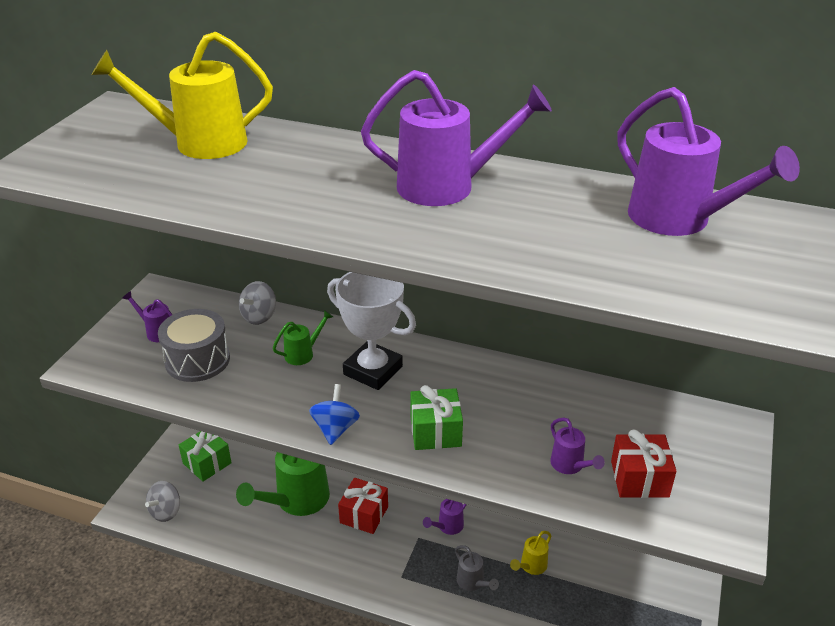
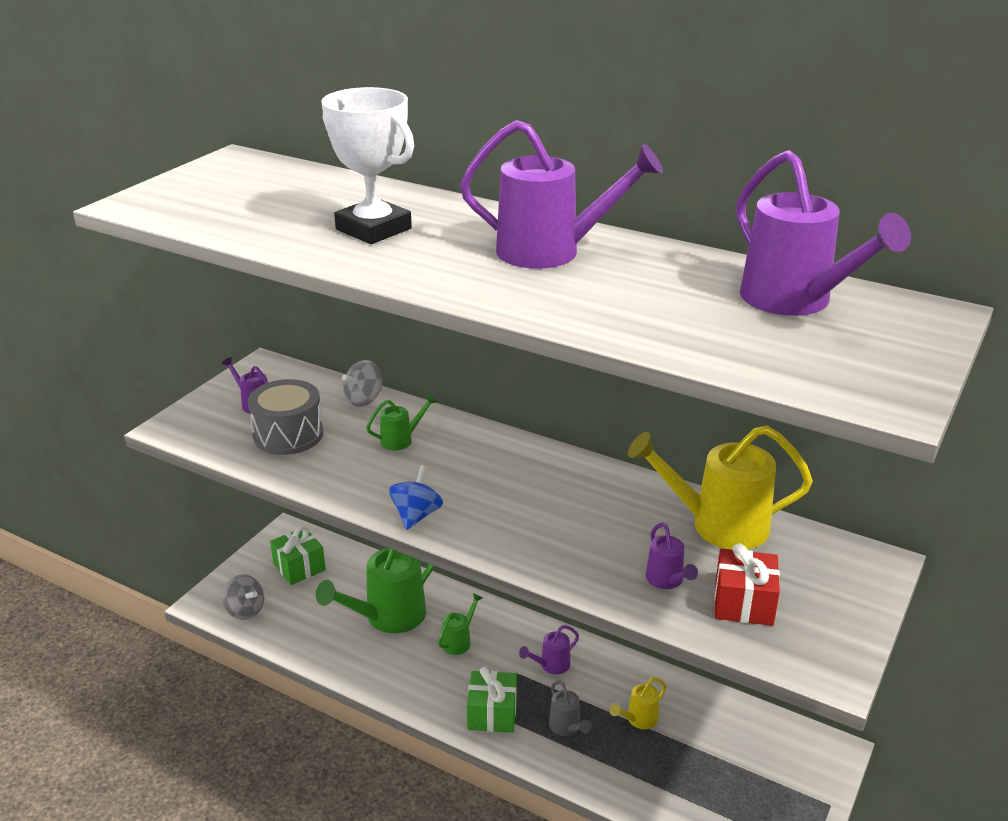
camera: 10 degrees right, 5 degrees down
(166, 511) = (245, 610): grey spinning top -> grey spinning top turned 90 degrees counterclockwise
(199, 143) = (307, 195): yellow watering can -> yellow watering can (718, 525)
(364, 515) = (459, 641): red gift -> green watering can
(373, 370) = (472, 464): white trophy -> white trophy (373, 229)
(435, 432) = (524, 530): green gift -> green gift (492, 713)

